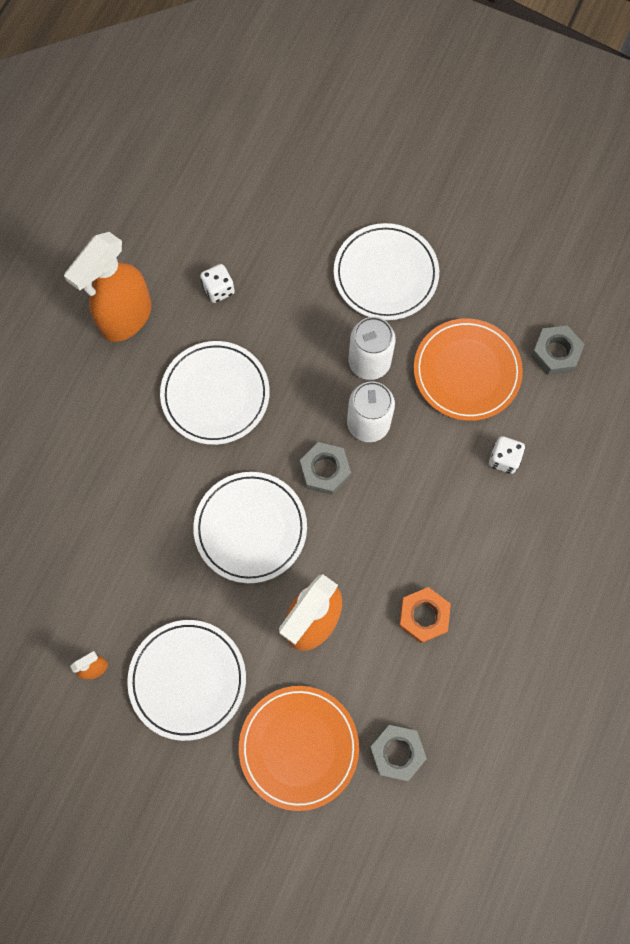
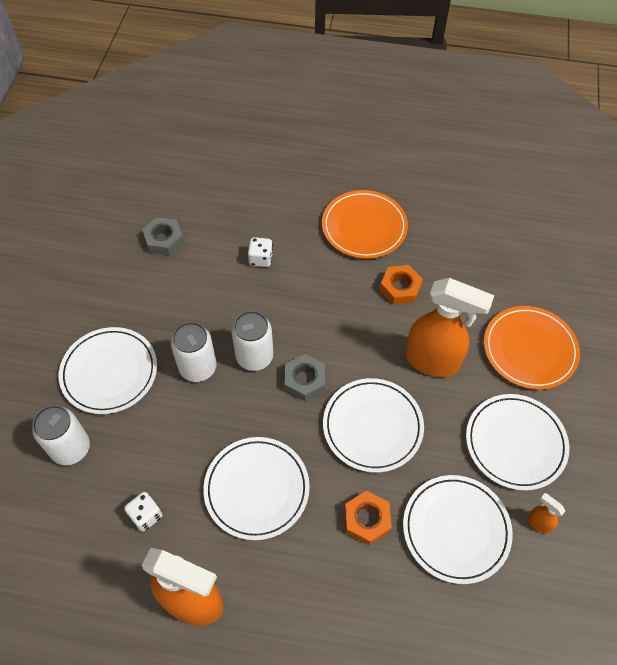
camera: 105 degrees left, 15 degrees down
(115, 579) = (456, 529): none -> white plate
(152, 493) = (367, 520): none -> orange nut
(307, 230) = (71, 448): none -> white can
(397, 752) = (504, 286): grey nut -> none
(466, 371) = (192, 295): orange plate -> orange plate (364, 227)

